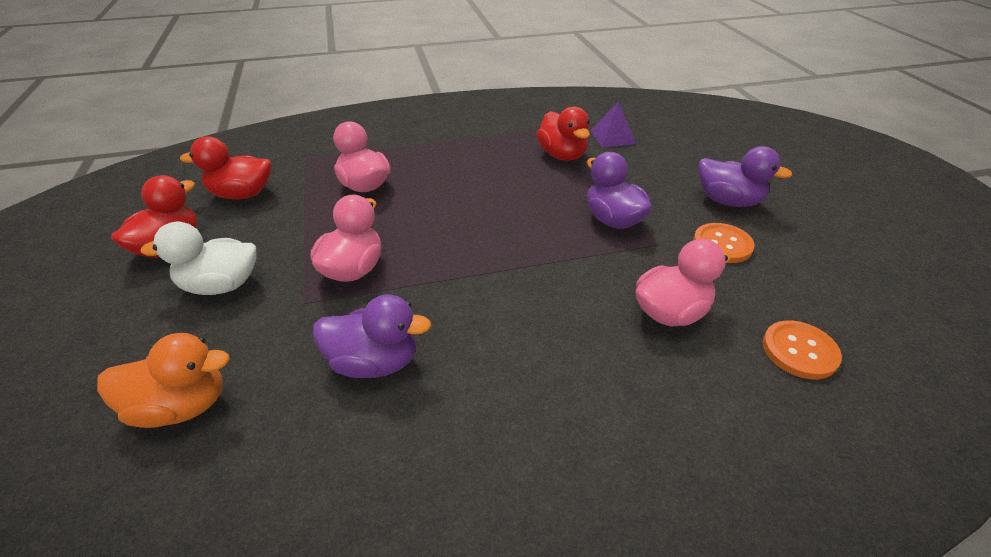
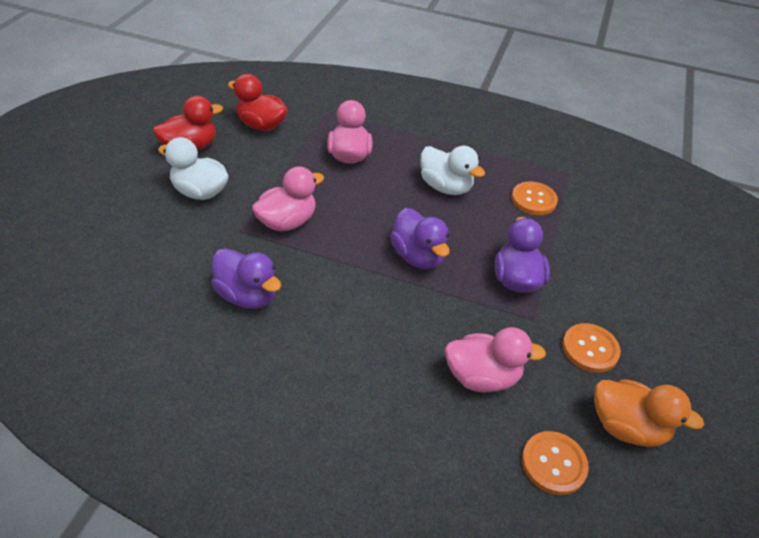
camera: 30 degrees right, 5 degrees up
(181, 406) = (127, 262): orange duck -> orange duck (626, 427)
(480, 175) = (445, 187): none -> white duck
(562, 155) = (533, 200): red duck -> orange button
(612, 137) = (600, 202): purple pyramid -> none
(728, 201) = (643, 315): purple duck -> purple duck (418, 256)

